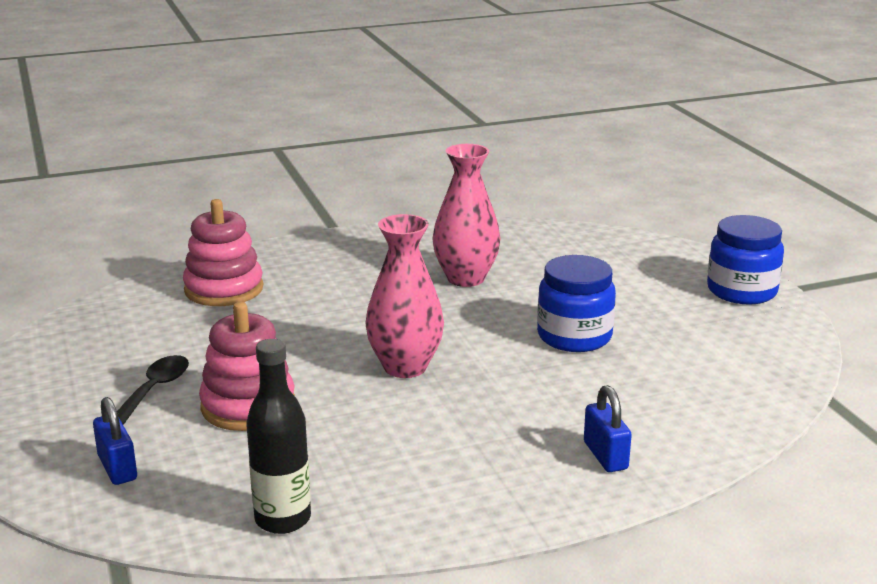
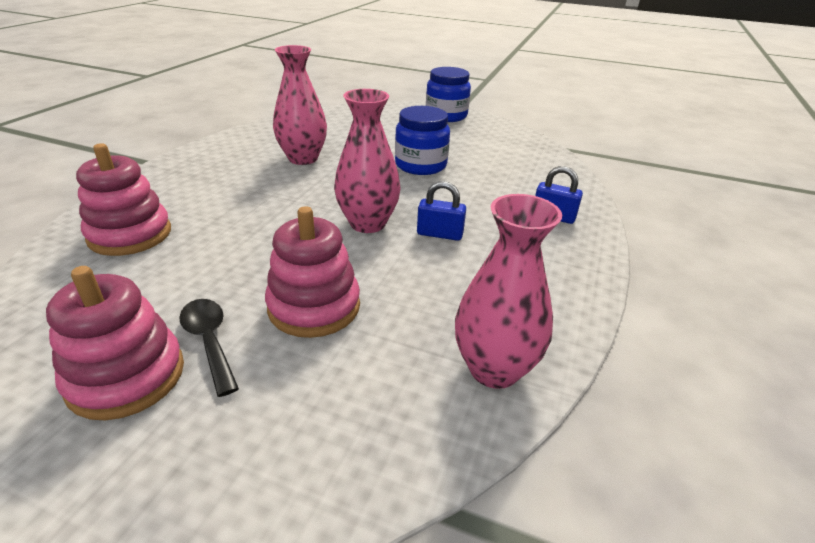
camera: 50 degrees left, 10 degrees up
(88, 383) = (126, 376): none -> pink stacking toy
(117, 468) = (300, 430): blue padlock -> blue padlock (439, 234)
(283, 519) = (494, 369): black bottle -> pink vase

